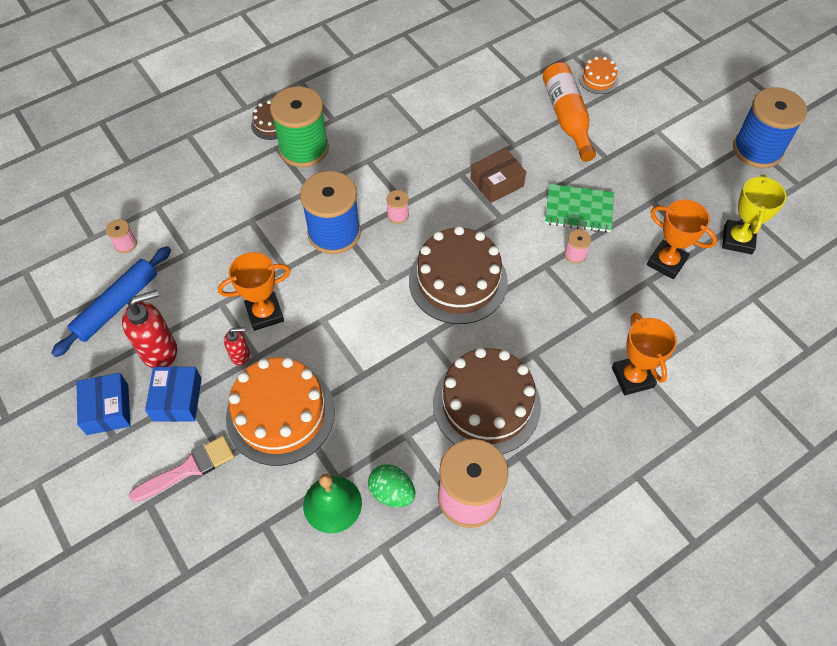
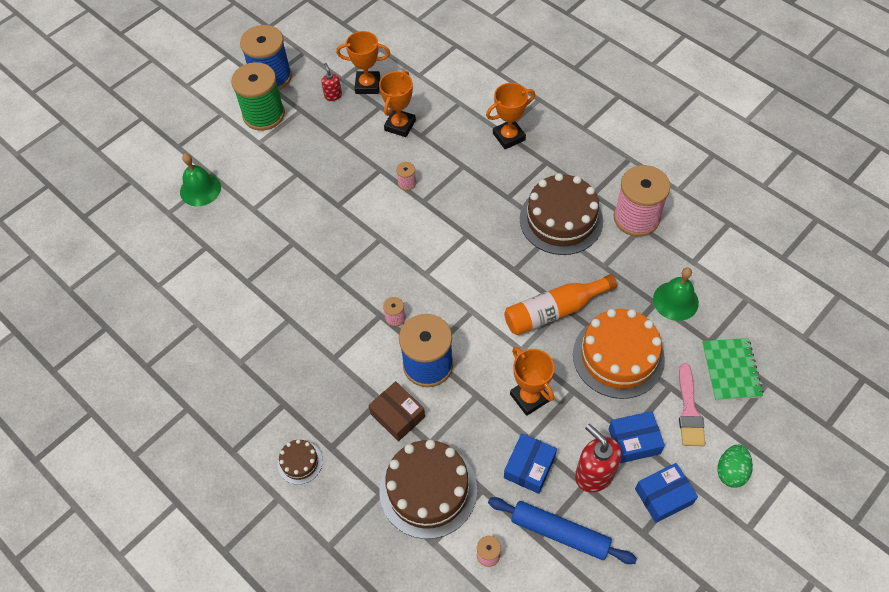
camera: 100 degrees left, 0 degrees up
(188, 469) = (689, 410): pink brush -> pink brush turned 135 degrees counterclockwise
(191, 296) = (529, 467): none -> blue box
(240, 355) = (576, 404): red soap dispenser -> red soap dispenser (333, 95)
(304, 149) = (329, 420): green spool -> green spool (264, 114)
(392, 492) = (652, 265): green egg -> green egg (731, 471)
(458, 281) = (455, 258): brown cake -> brown cake (428, 490)
(497, 182) = (341, 248): brown box -> brown box (397, 415)
(567, 117) = (253, 207): orange bottle -> orange bottle (554, 311)
(578, 210) = (359, 186): green notebook -> green notebook (731, 370)
(598, 79) = (200, 189): orange cake -> green bell
(738, 240) = (367, 85): yellow trophy -> orange trophy

